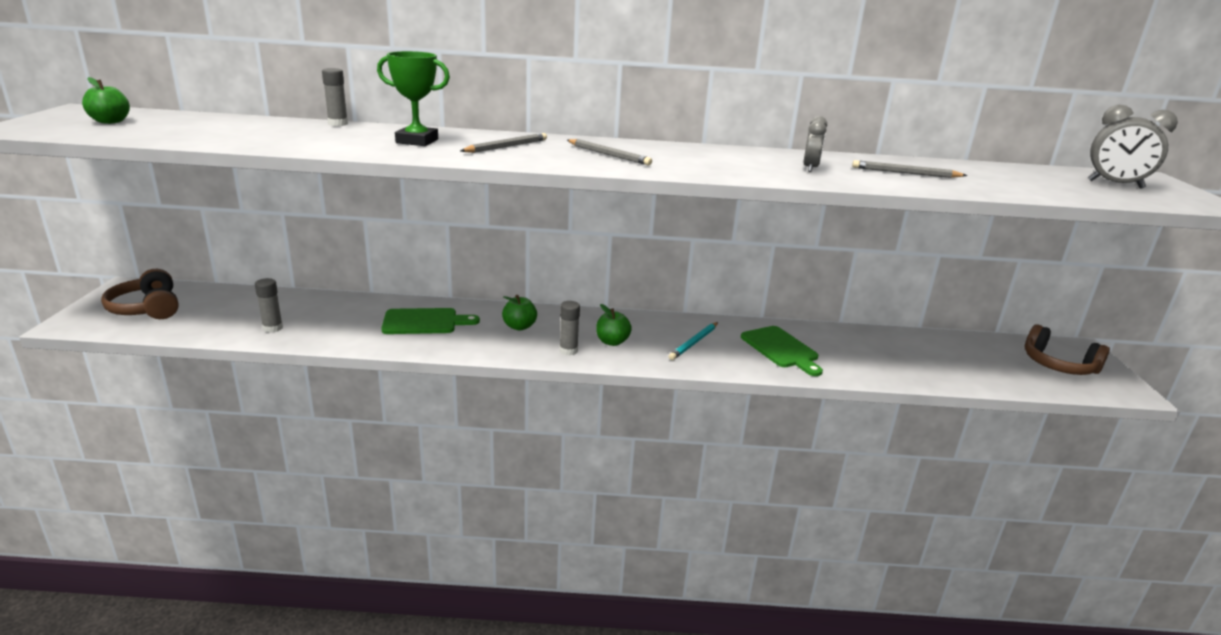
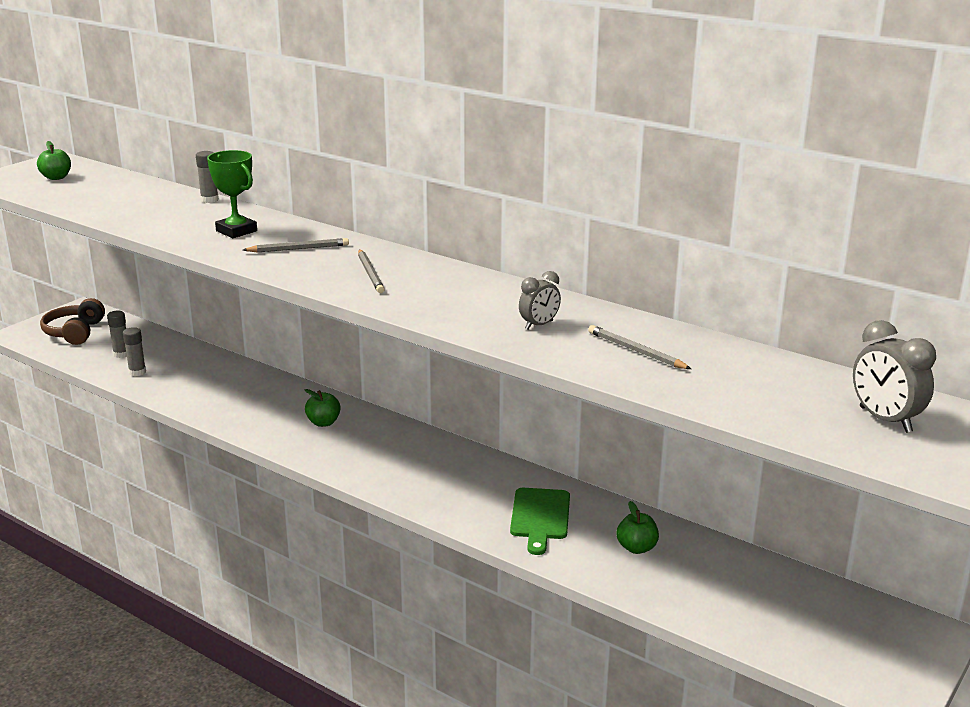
camera: 35 degrees right, 0 degrees up
(424, 322) = (252, 396): green cutting board -> none
(568, 350) = (334, 457): grey glue stick -> grey glue stick (121, 354)
(612, 342) = (384, 461): green apple -> green apple (636, 548)
(694, 342) = (460, 484): turquoise pencil -> none
(1058, 365) = (855, 639): brown headphones -> none

